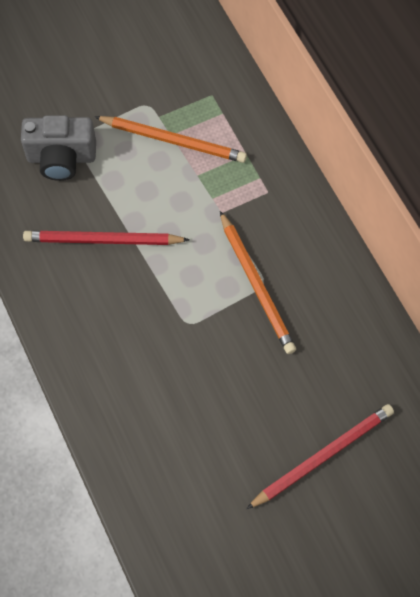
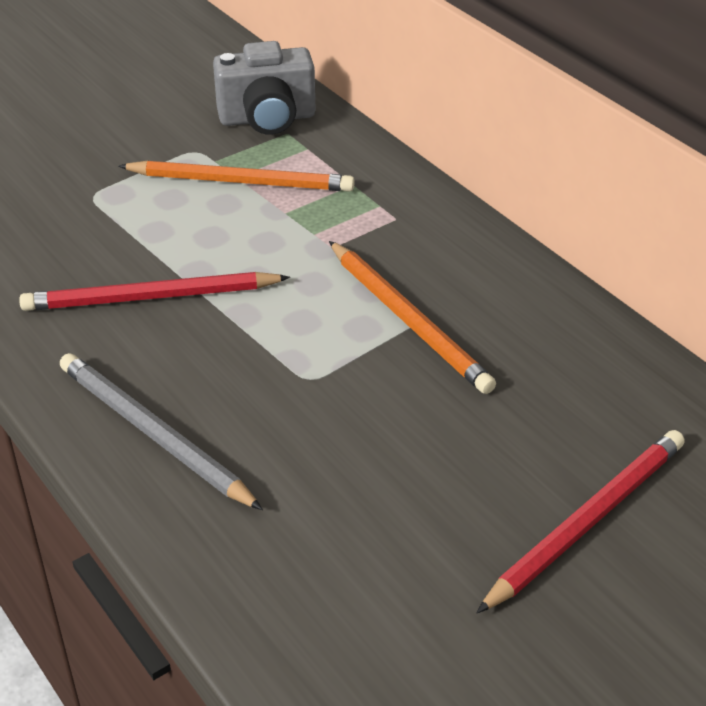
camera: 10 degrees left, 25 degrees down
(61, 158) = (73, 216): grey camera -> grey camera (267, 119)
(92, 352) = (153, 434): none -> grey pencil

